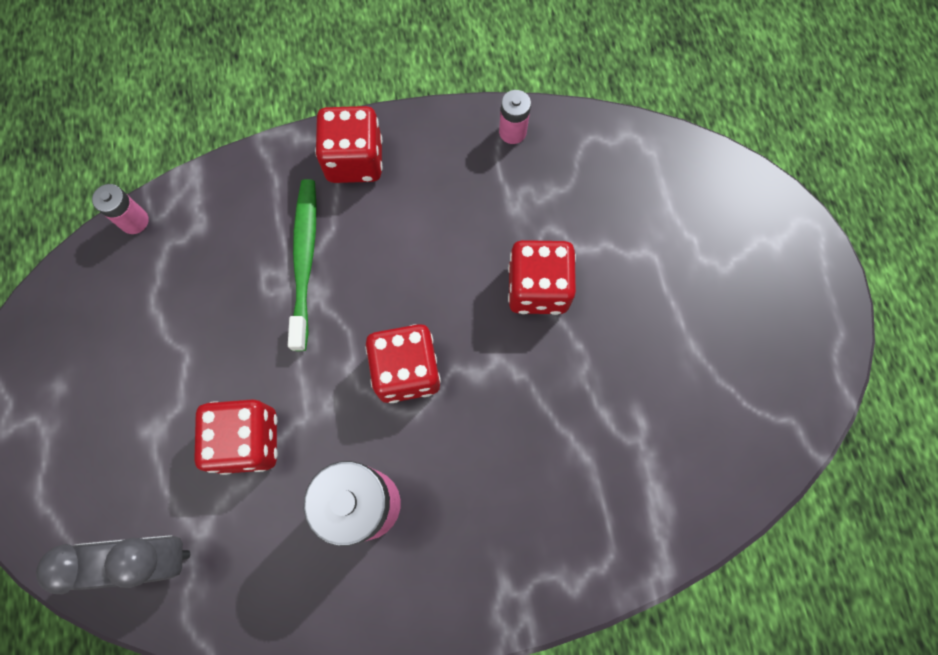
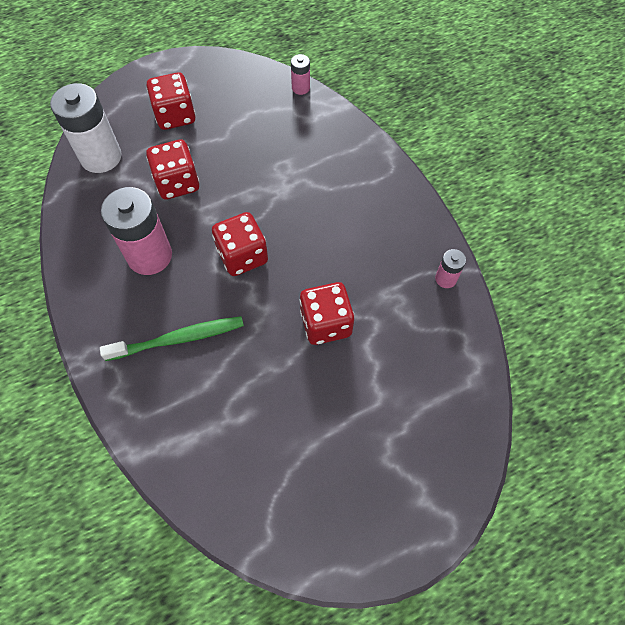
camera: 75 degrees right, 10 degrees down
(151, 557) = (101, 157): grey clock -> white battery
(304, 261) = (302, 179): green toothbrush -> green toothbrush (178, 339)
(354, 160) = (384, 187): red dice -> red dice (175, 116)

